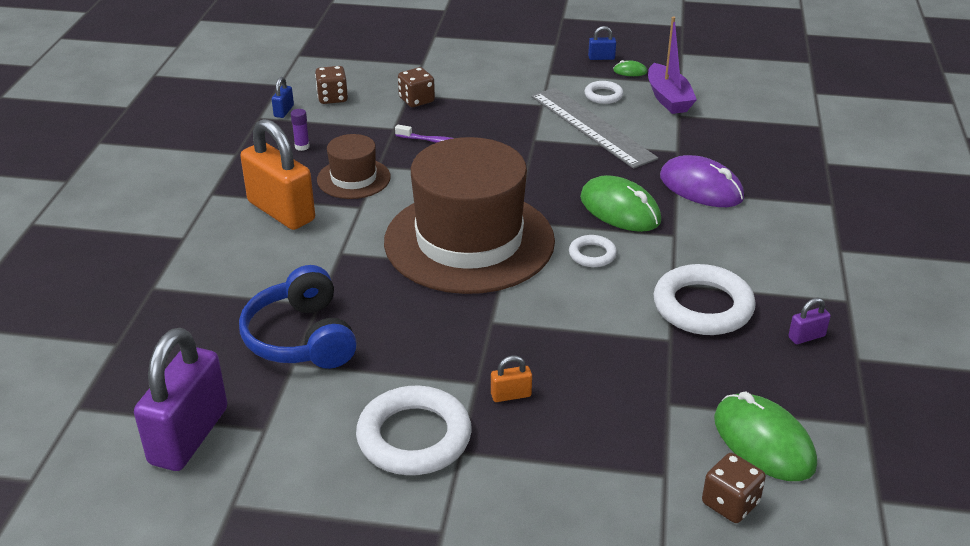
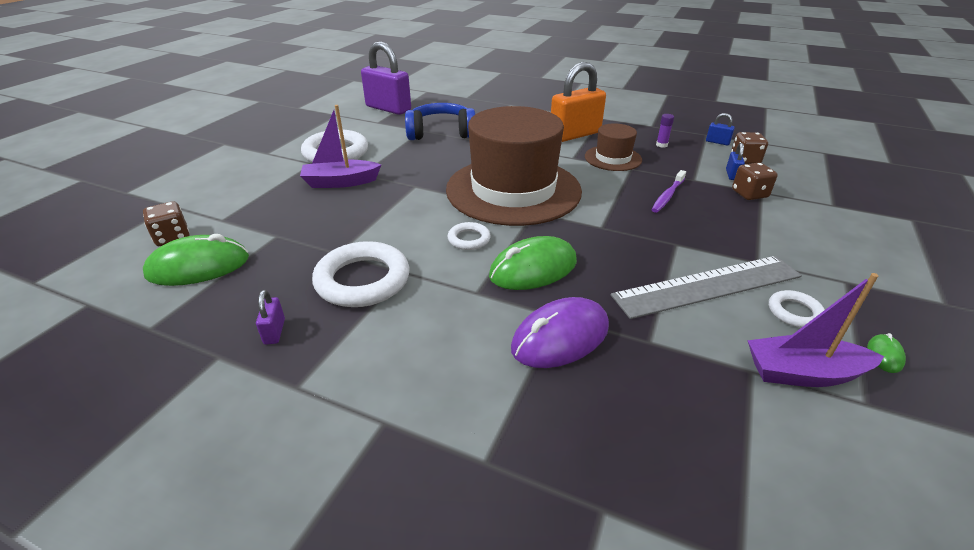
camera: 105 degrees right, 0 degrees up
(511, 395) = (340, 182): orange padlock -> purple boat
(601, 58) = (919, 336): blue padlock -> blue padlock (732, 175)

